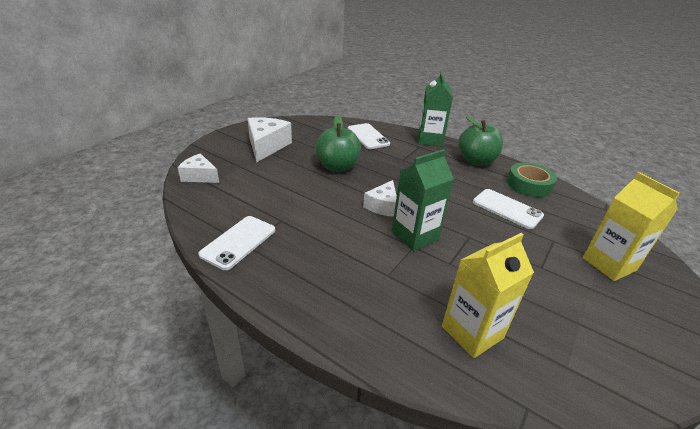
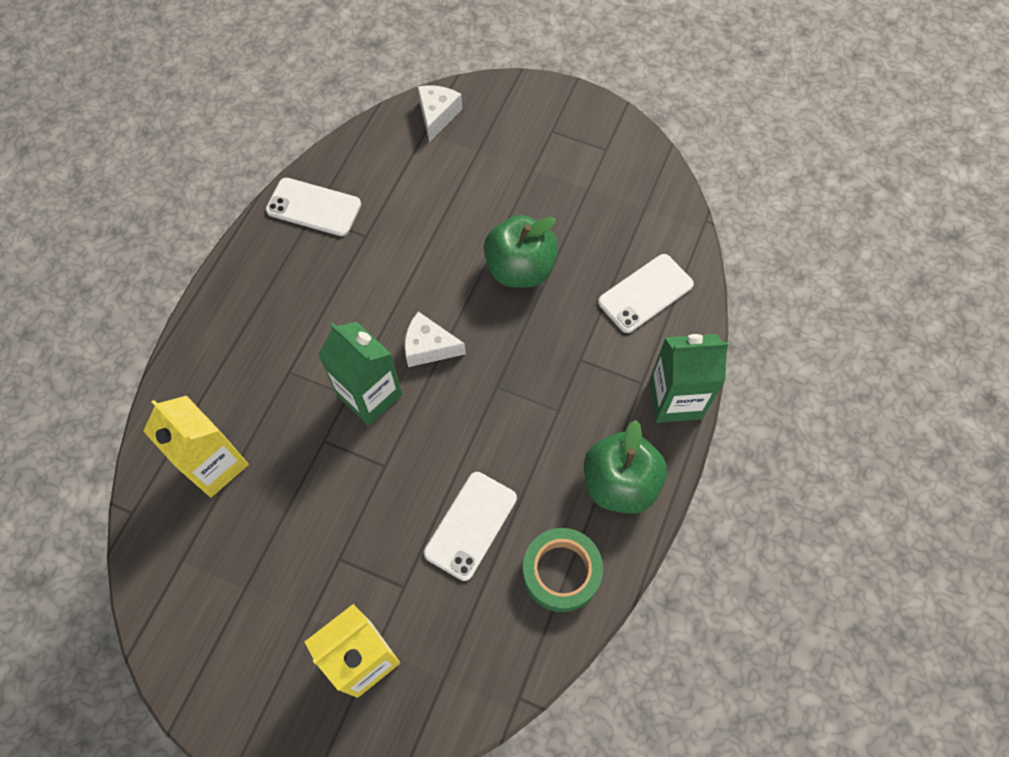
camera: 80 degrees right, 30 degrees up
(266, 146) = (549, 160): white cheese -> none

